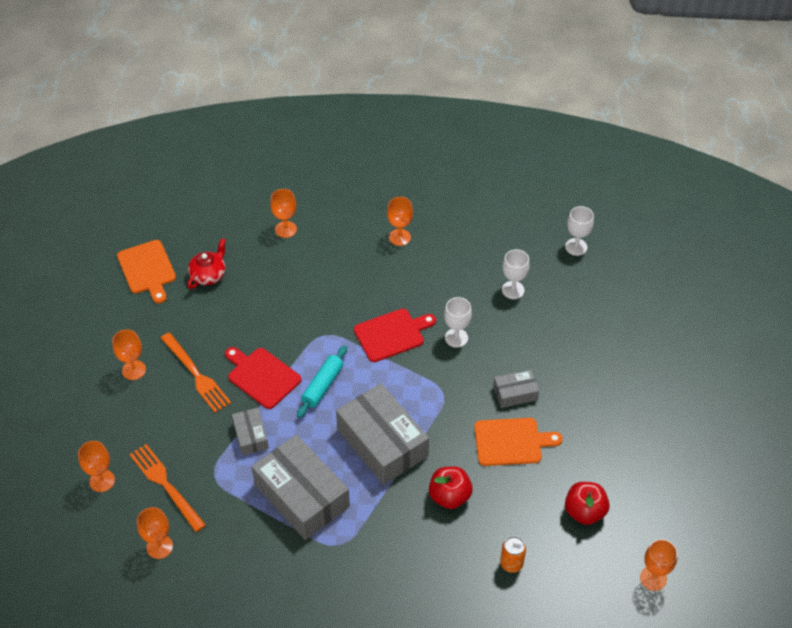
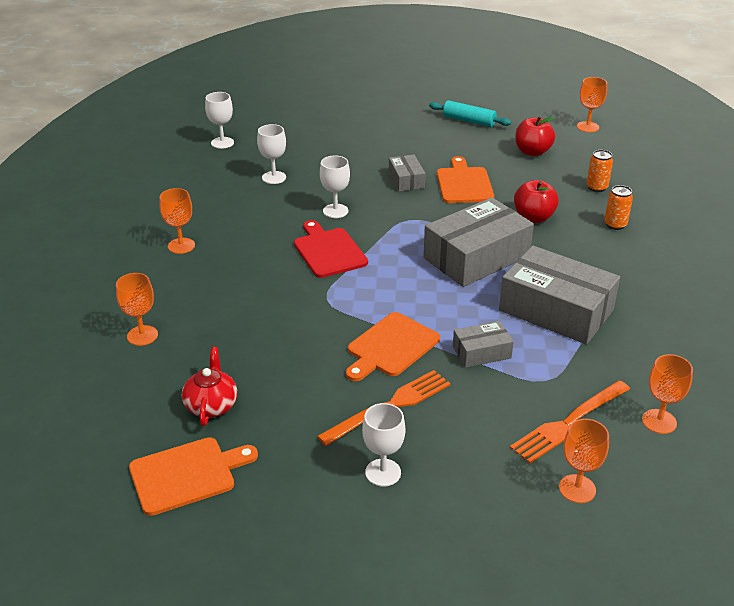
camera: 90 degrees left, 15 degrees down
(134, 370) = (383, 472): orange goblet -> white goblet
(208, 275) = (211, 405): red teapot -> red teapot turned 60 degrees clockwise
(262, 376) = (391, 347): red cutting board -> orange cutting board
(302, 495) = (556, 310): grey box -> grey box turned 75 degrees clockwise
(322, 386) = (403, 298): turquoise rolling pin -> turquoise rolling pin (469, 121)
(438, 568) = (615, 225): none -> orange can

